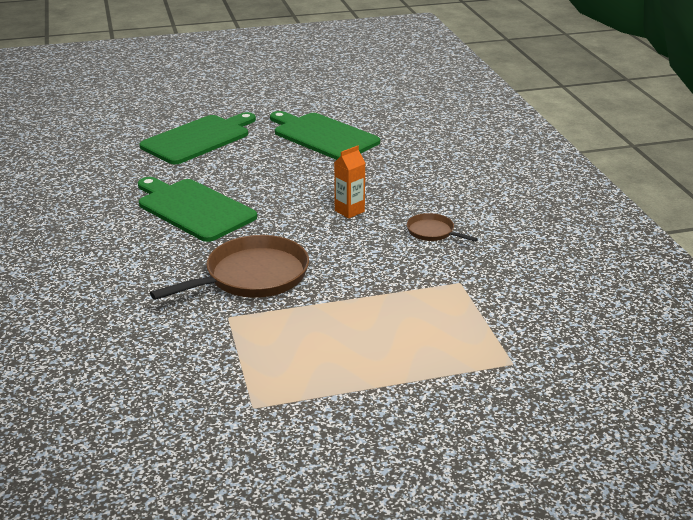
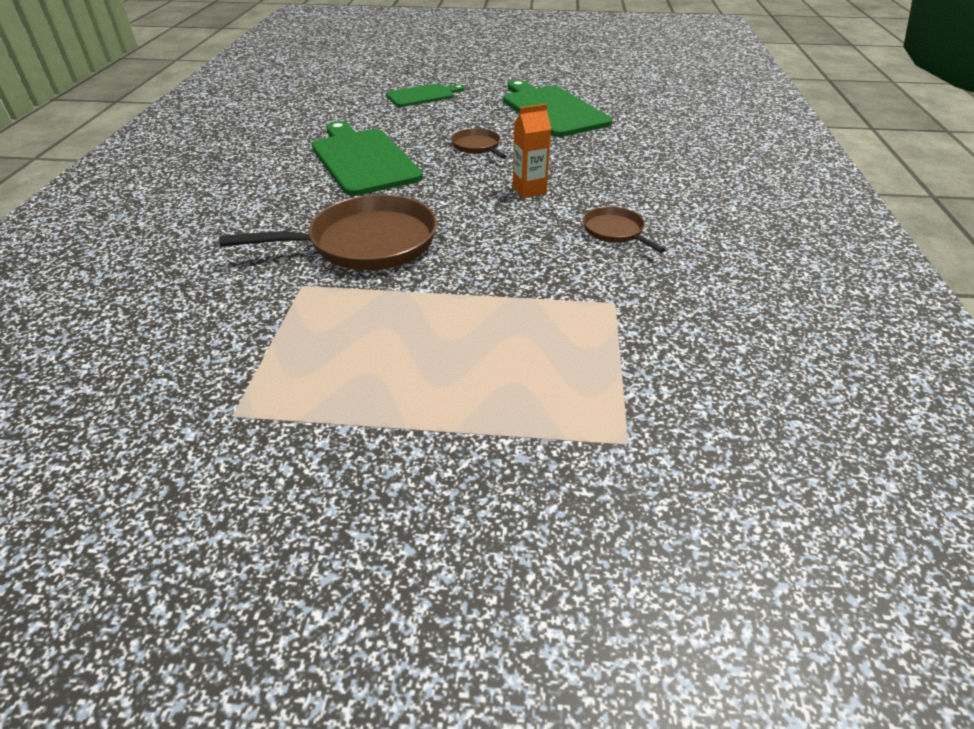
camera: 20 degrees right, 10 degrees up
(198, 139) = (423, 95): green cutting board -> green cutting board, size x0.58
(282, 180) = (477, 146): none -> brown pan

